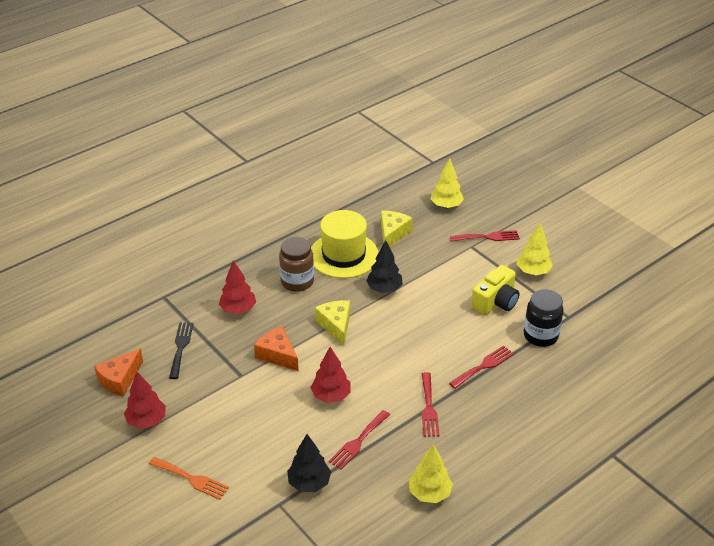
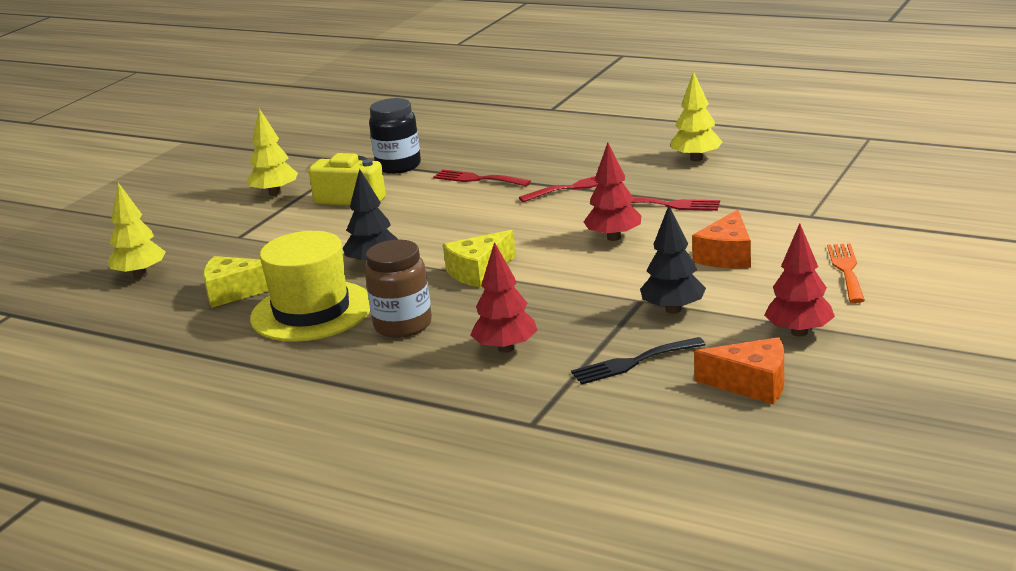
camera: 110 degrees left, 15 degrees down
(277, 355) = (575, 290): orange cheese -> orange cheese (726, 256)
(309, 483) = (760, 210): black tree -> black tree (673, 309)
(488, 237) = (210, 232): red fork -> none

